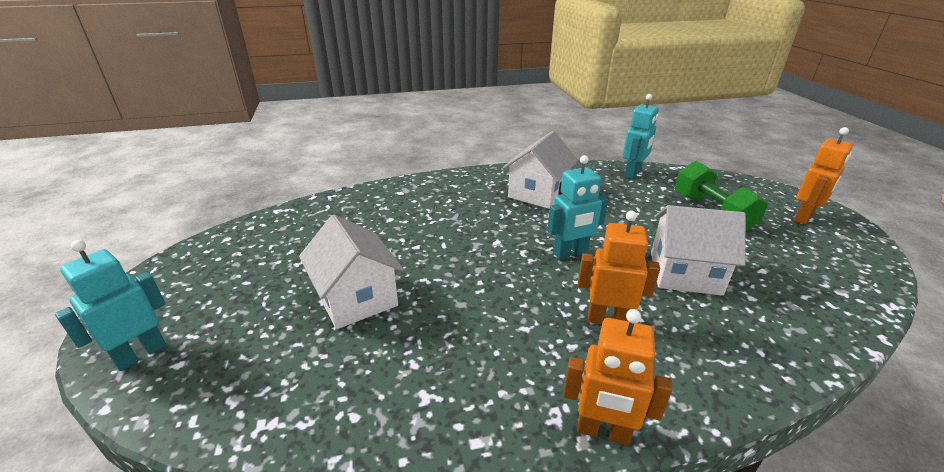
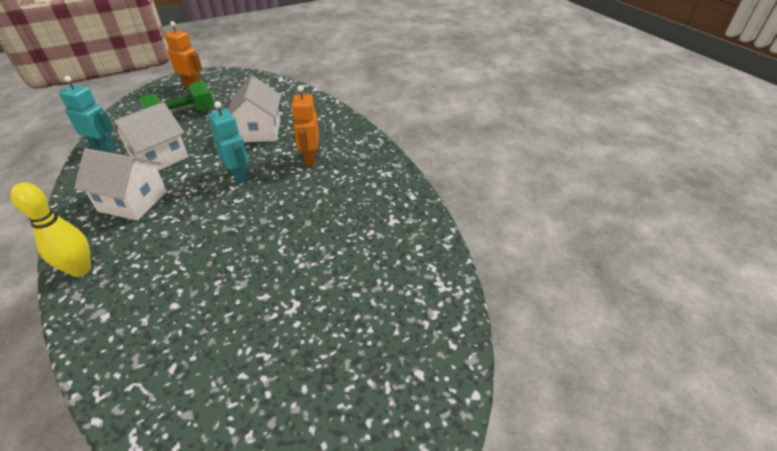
camera: 105 degrees left, 10 degrees up
(141, 354) = (420, 414): turquoise robot -> none
(357, 298) = (313, 284): white house -> white house (159, 157)
(456, 179) = (80, 269): none -> yellow bowling pin
(603, 432) = (389, 159): orange robot -> none

